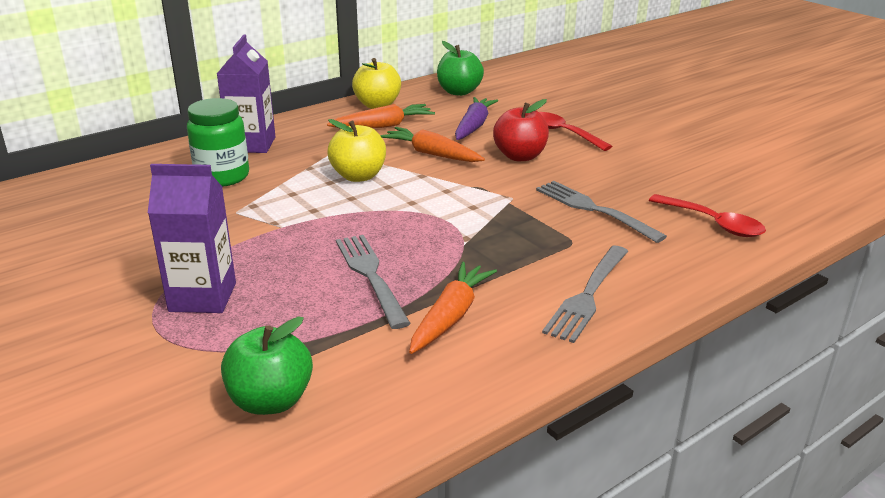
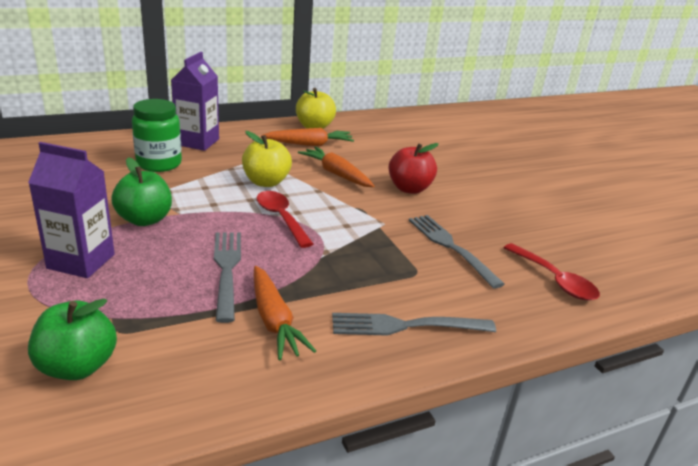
camera: 10 degrees right, 0 degrees up
(451, 316) = (274, 320): orange carrot -> orange carrot turned 120 degrees clockwise
(459, 92) = (386, 127): green apple -> green apple (145, 219)
(473, 126) = (383, 157): purple carrot -> none
(562, 133) = (456, 175): red spoon -> red spoon (281, 218)
(588, 295) = (406, 326): grey fork -> grey fork turned 45 degrees clockwise

